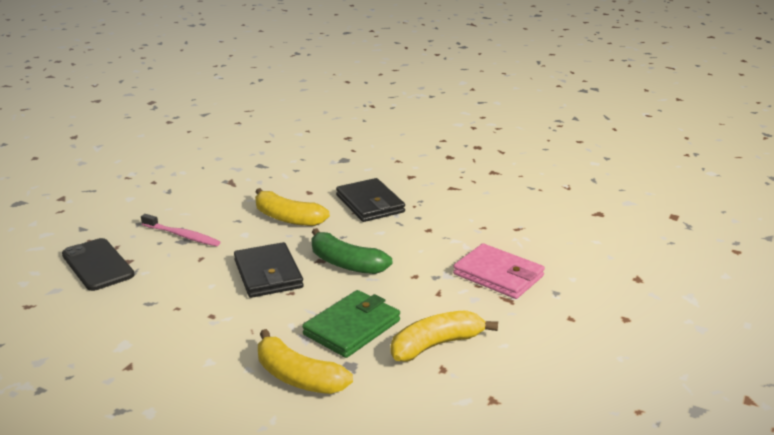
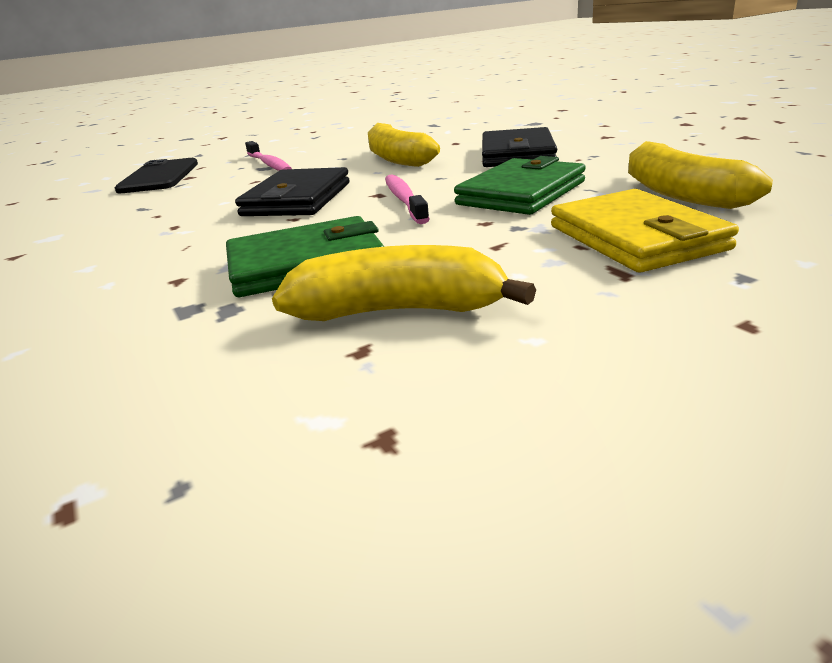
camera: 35 degrees right, 0 degrees up
(298, 377) = (139, 307): yellow banana -> yellow banana (680, 194)
(345, 263) = (404, 200): green banana -> pink toothbrush
(411, 246) = (521, 193): none -> green wallet
(498, 275) = (636, 238): pink wallet -> yellow wallet

